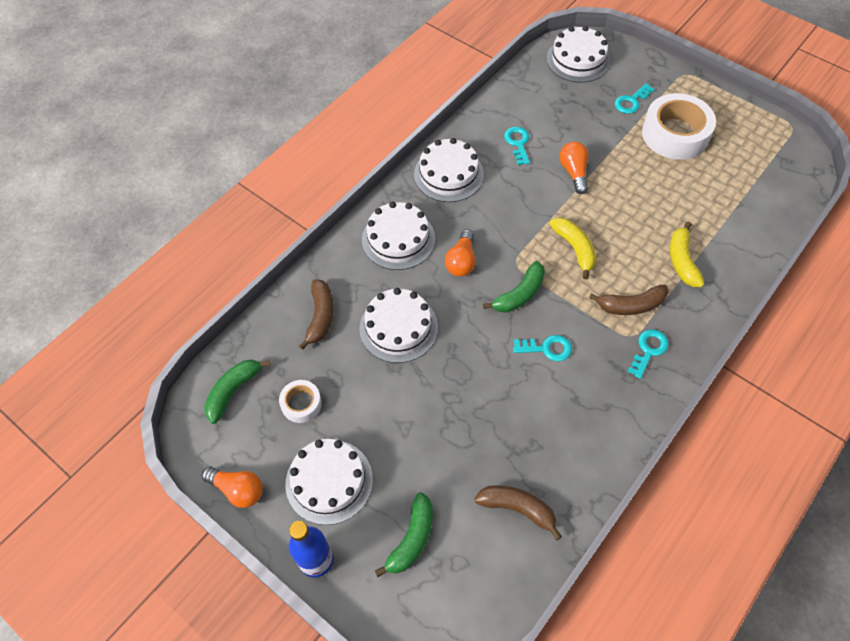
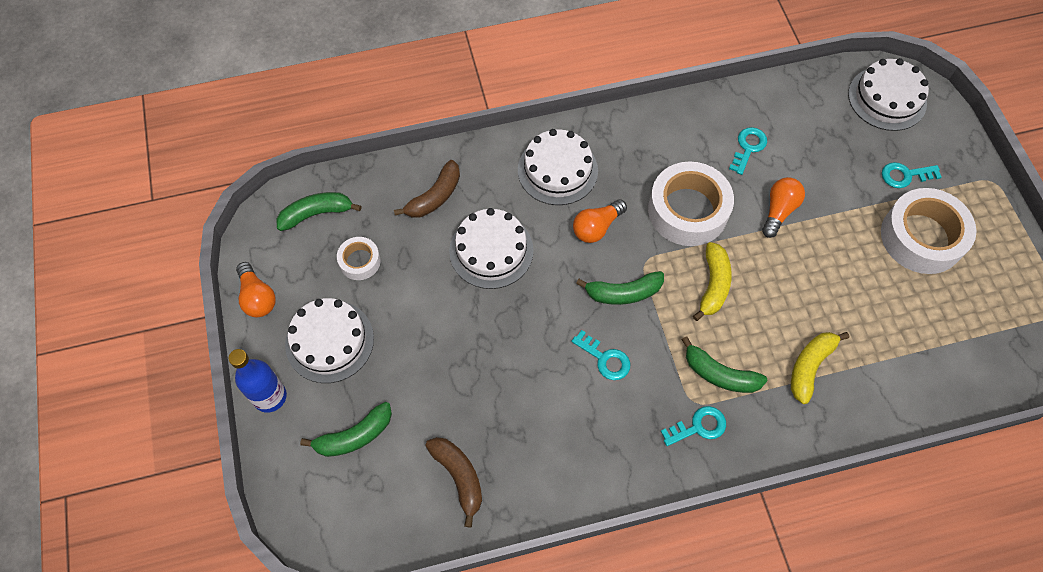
camera: 35 degrees right, 5 degrees up
(448, 174) = (655, 137): white cake -> none
(514, 210) = (688, 210): none -> white tape
(631, 305) = (719, 374): brown banana -> green banana

